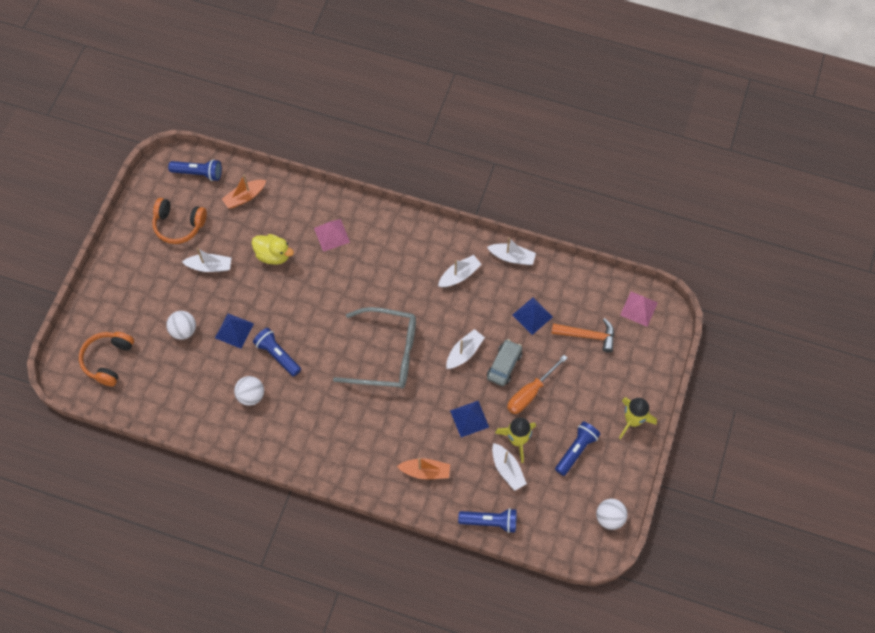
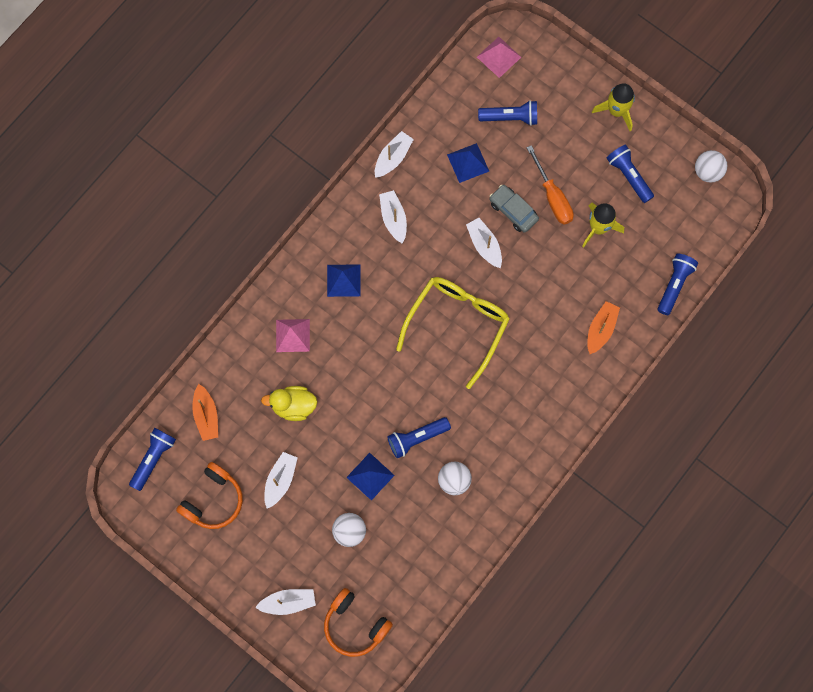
camera: 70 degrees left, 10 degrees up
(273, 255) = (293, 406): yellow duck -> yellow duck turned 135 degrees counterclockwise
(385, 354) = (457, 325): grey glasses -> yellow glasses
(469, 419) = (559, 266): blue pyramid -> blue pyramid (343, 280)
(507, 469) = (626, 249): white boat -> white boat (288, 602)
(588, 336) = (510, 117): orange hammer -> blue flashlight

